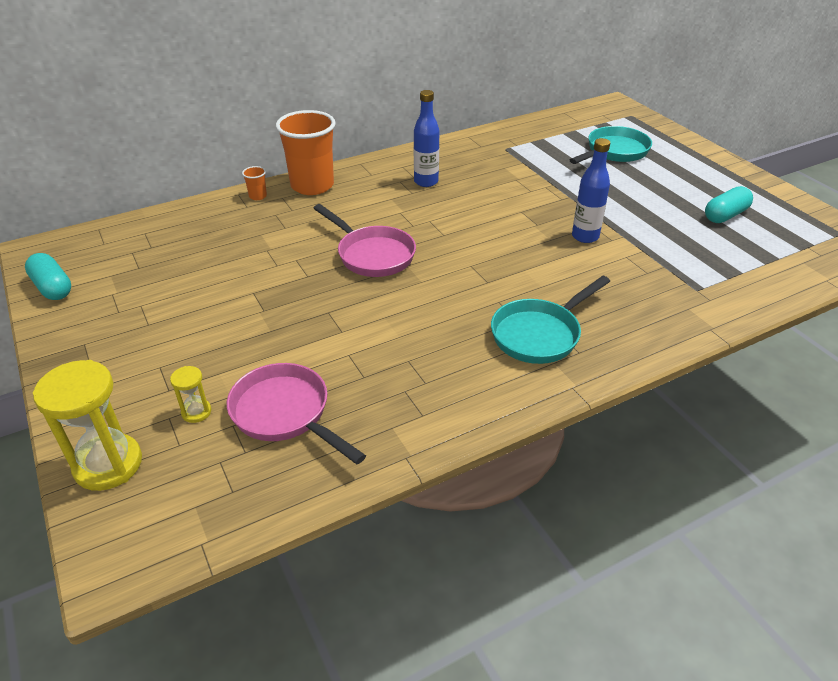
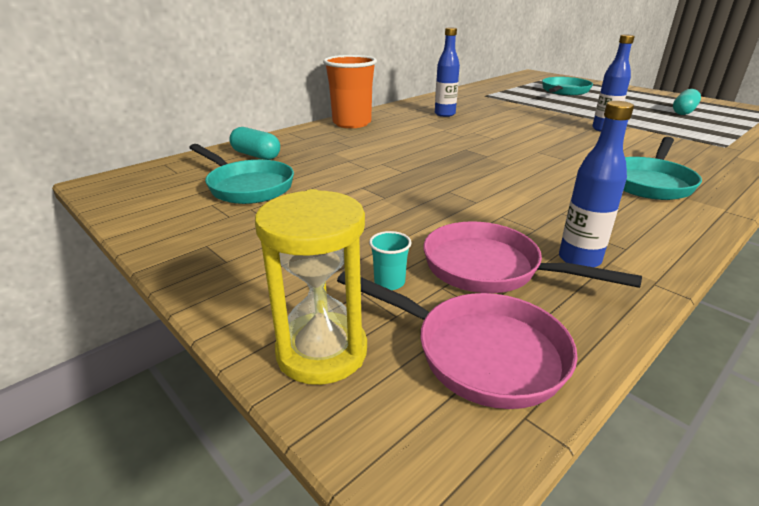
camera: 15 degrees left, 10 degrees down
(52, 287) = (138, 207): turquoise capsule -> turquoise capsule (256, 155)
(153, 274) = (247, 186): none -> turquoise pan
(196, 412) = (389, 282): yellow hourglass -> turquoise cup
(258, 196) = (308, 132): orange cup -> none
(368, 419) = (579, 259): none -> blue bottle
(372, 255) = (448, 154): pink pan -> pink pan (479, 352)

